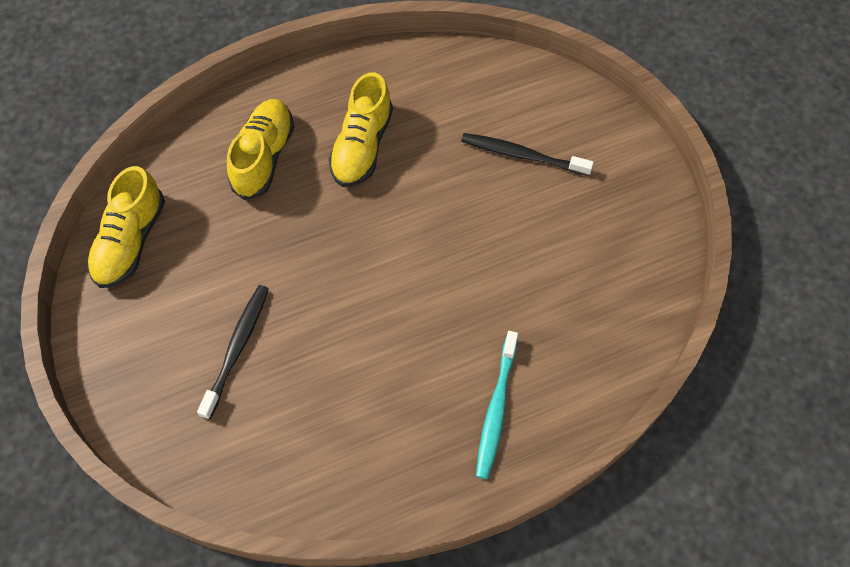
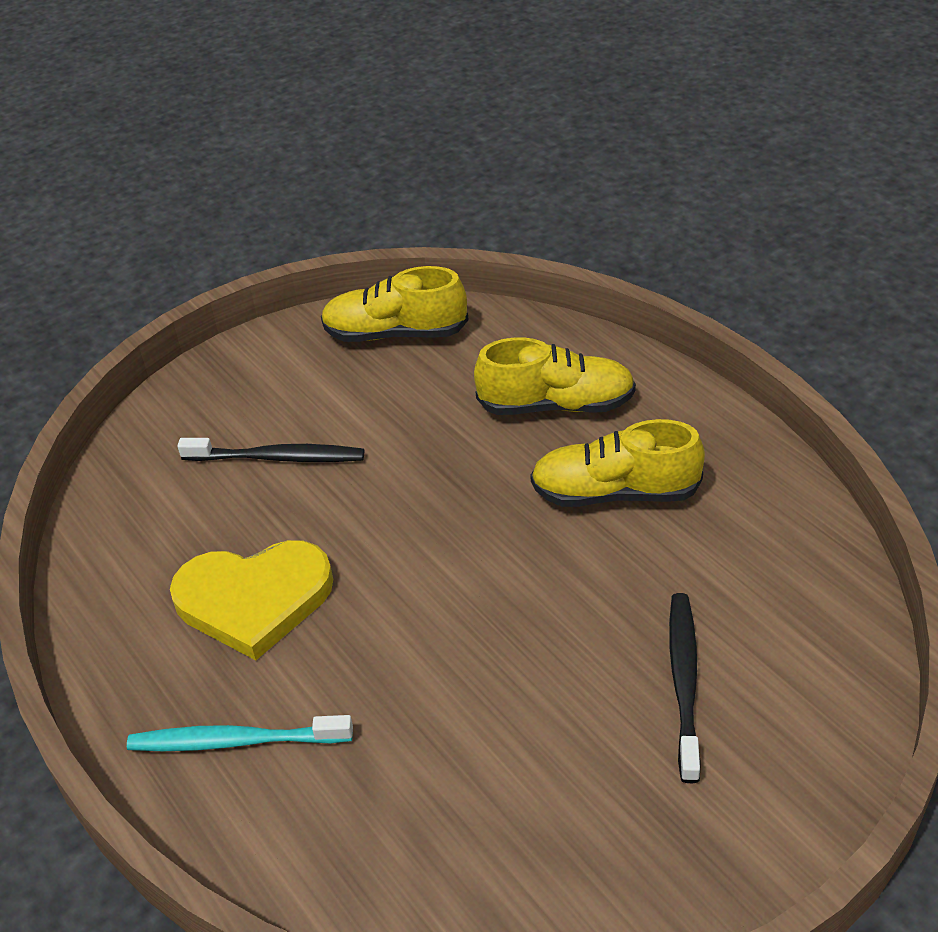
camera: 80 degrees right, 20 degrees down
(377, 383) = (254, 599): none -> yellow heart

